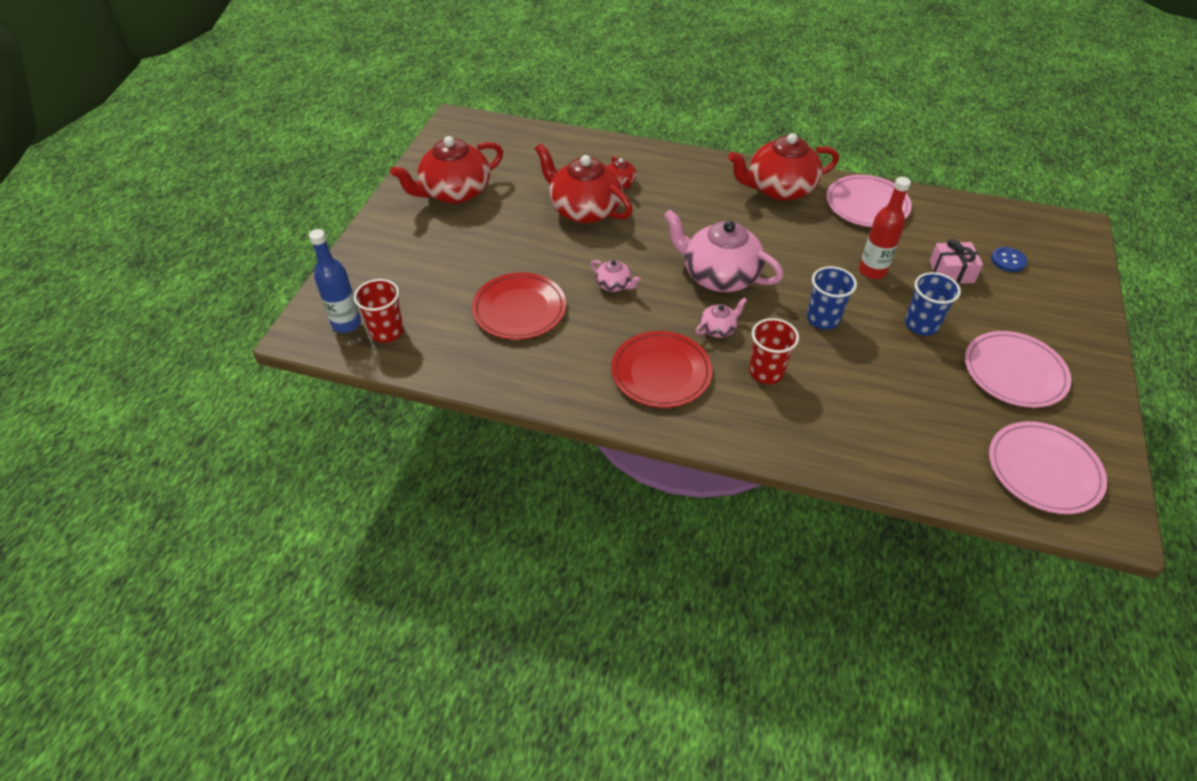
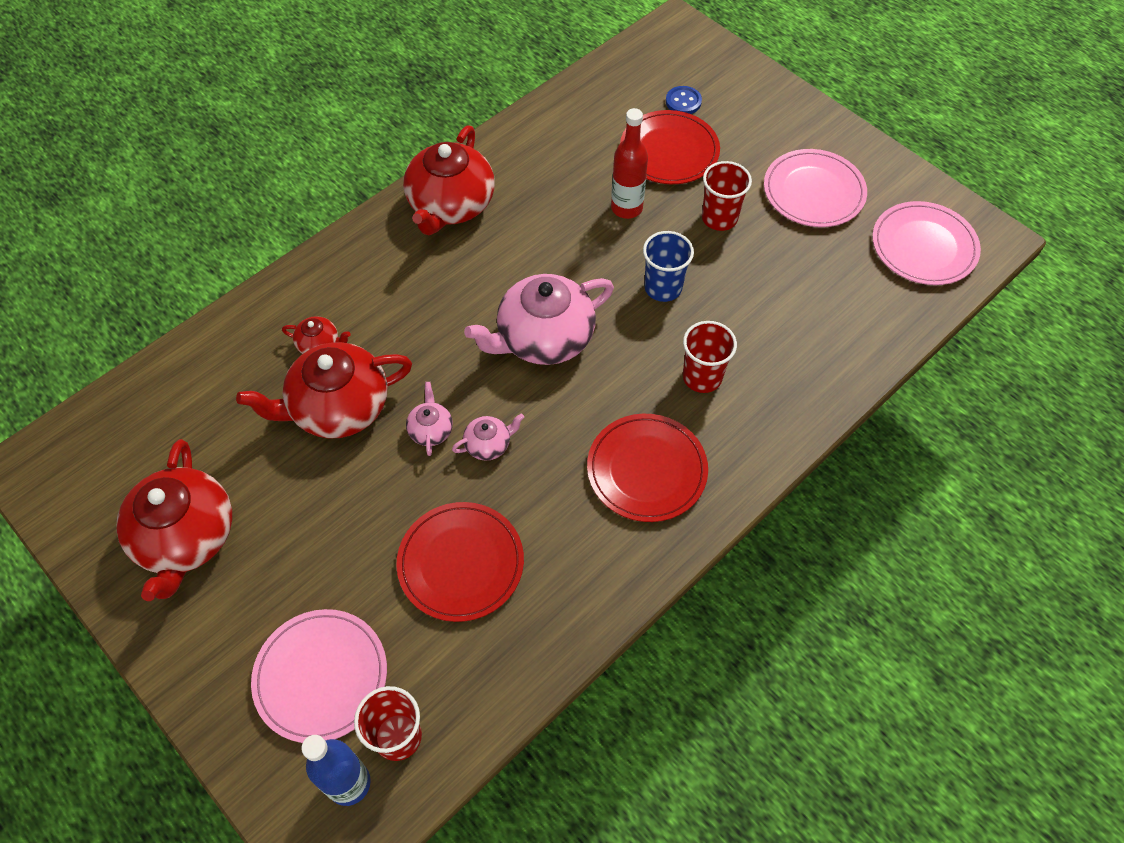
camera: 60 degrees left, 10 degrees up
(718, 329) = (619, 383): pink teapot -> pink teapot (431, 430)
(867, 204) = (531, 150): pink plate -> pink plate (321, 676)
(921, 325) = (719, 218): blue cup -> red cup
(951, 272) = (669, 151): pink gift -> red plate

